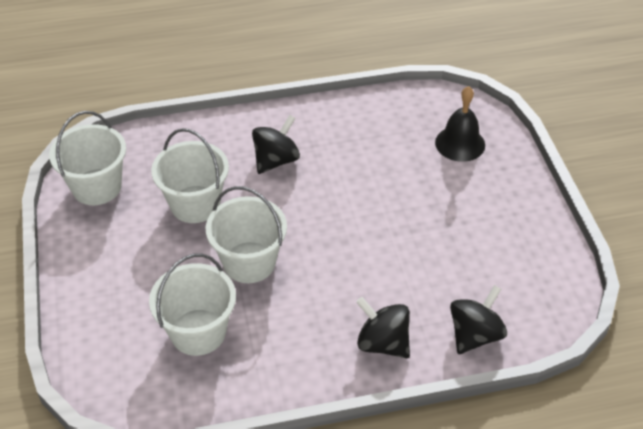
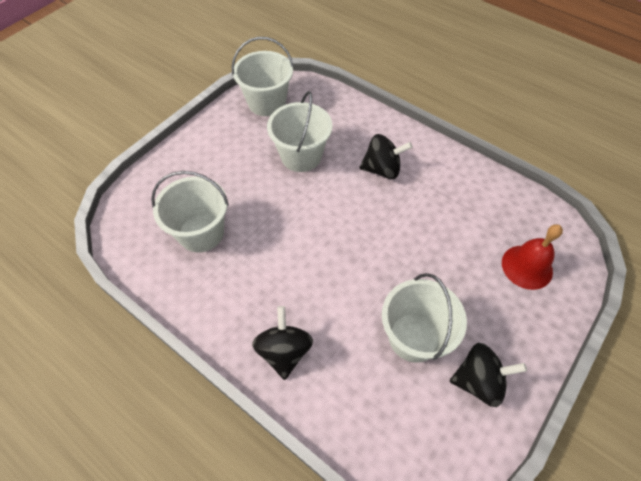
camera: 50 degrees right, 10 degrees up
(249, 262) = (282, 218): white bucket -> white bucket (414, 337)
(460, 143) = (527, 267): black bell -> red bell
(475, 335) = (349, 414): black spinning top -> black spinning top (478, 381)

